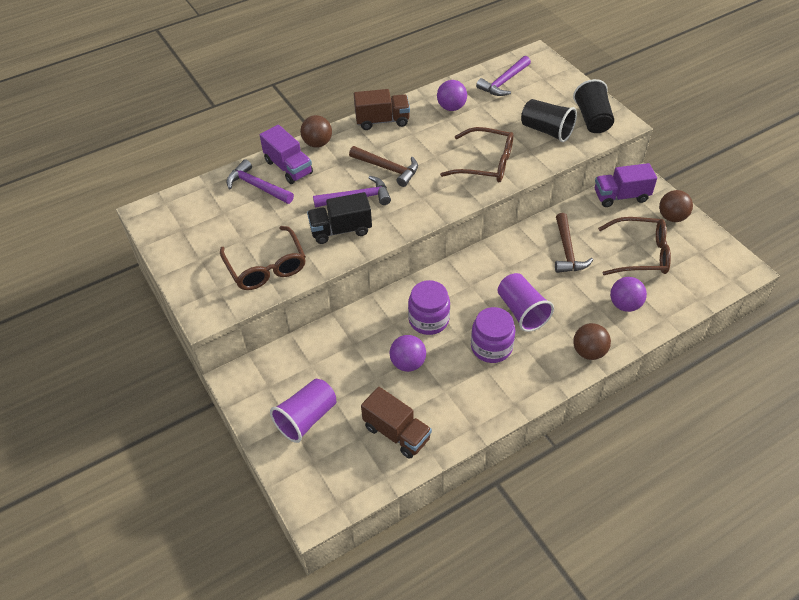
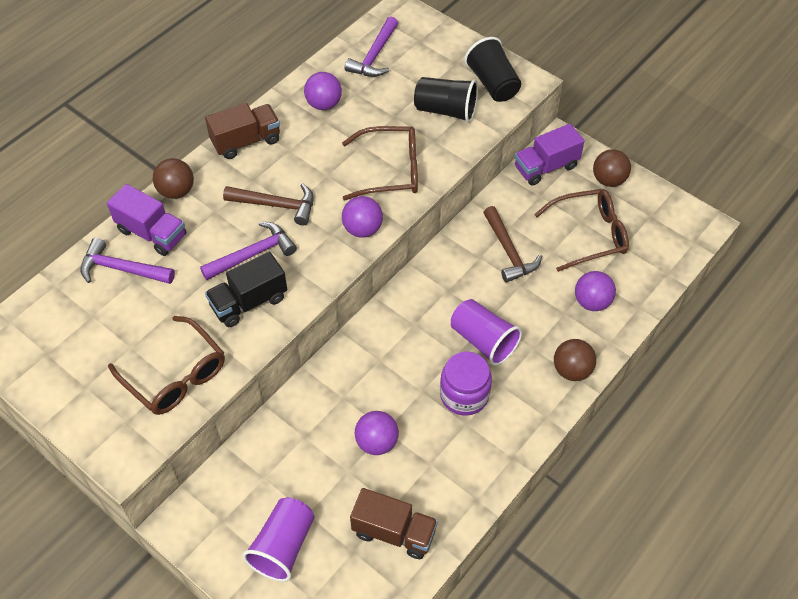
camera: 20 degrees left, 5 degrees up
(428, 320) = (382, 381): purple jar -> none
(448, 199) = (362, 229): none -> purple ball

